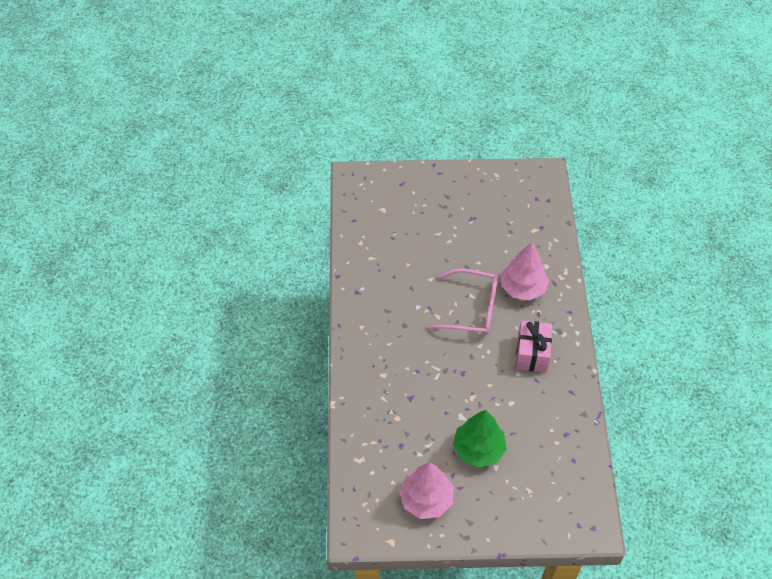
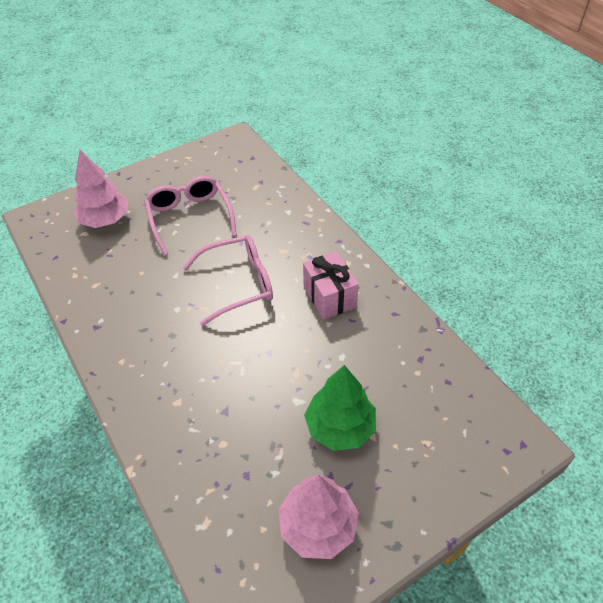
camera: 30 degrees left, 5 degrees down
(467, 234) = (190, 217): none -> pink glasses
(523, 288) = (278, 240): pink tree -> pink tree (105, 220)

